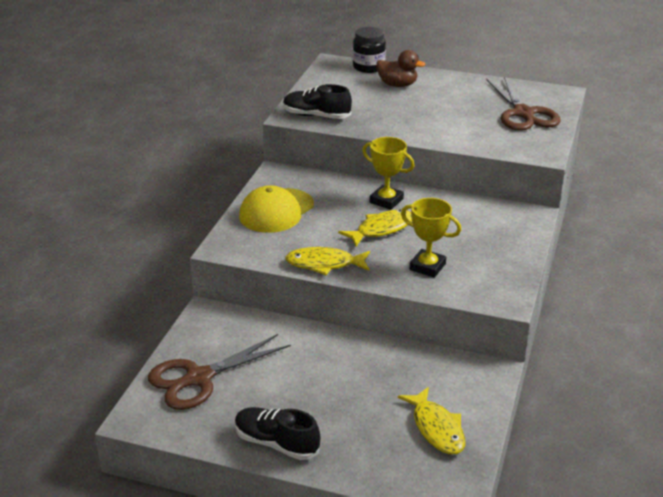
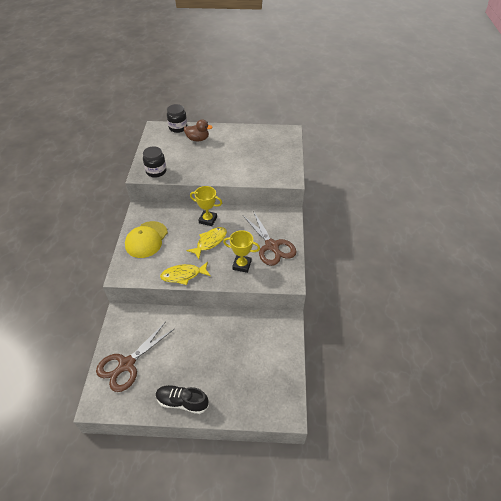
camera: 15 degrees left, 15 degrees up
(316, 116) = (156, 171): black shoe -> black jar
(436, 428) = (268, 369): yellow fish -> none
(523, 114) = (273, 150): brown scissors -> brown scissors (272, 246)

